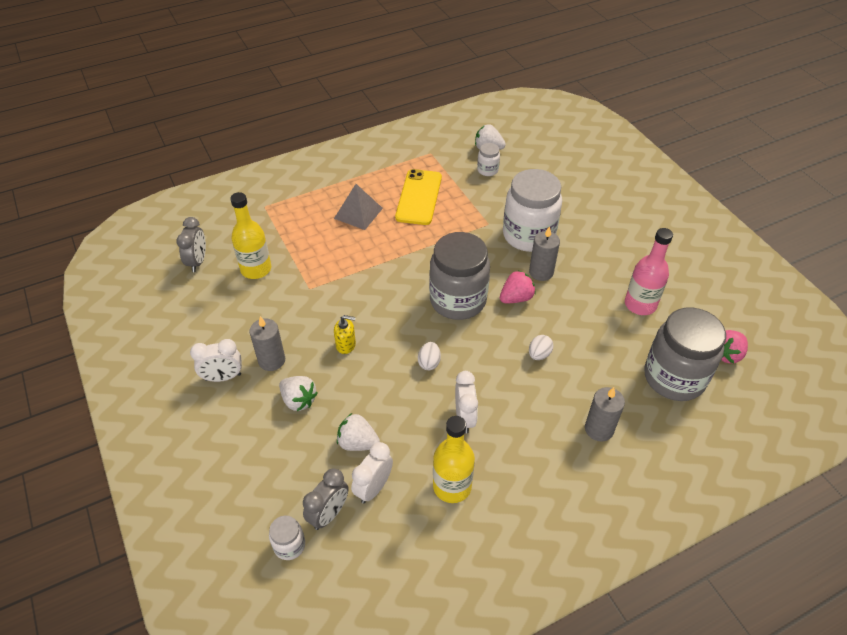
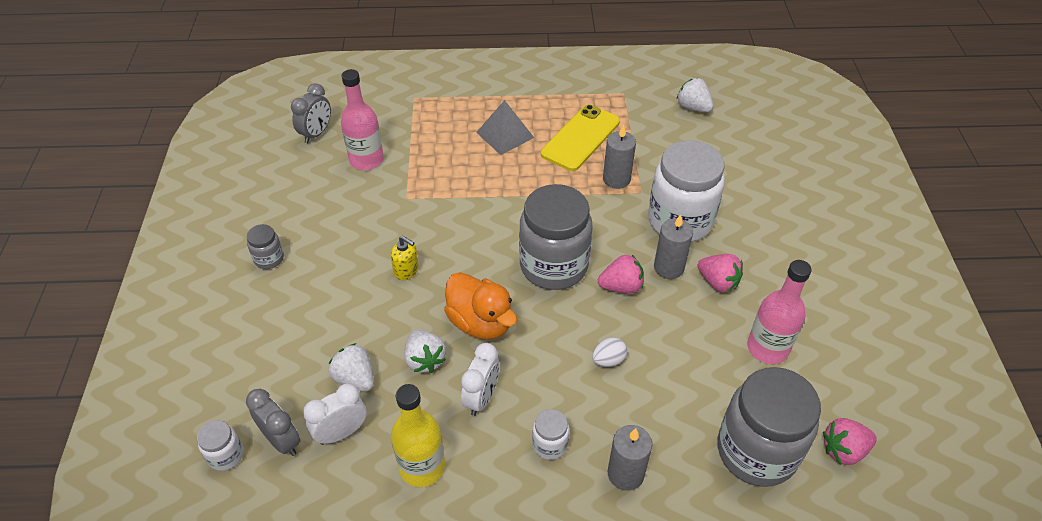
camera: 25 degrees right, 0 degrees up
(223, 377) = (269, 259): white clock -> grey jar
(256, 269) = (366, 160): yellow bottle -> pink bottle
(272, 360) = (324, 259): grey candle -> grey candle (616, 179)
(298, 400) = (325, 310): white strawberry -> white strawberry (425, 360)
(329, 514) = (282, 440): grey clock -> grey clock turned 105 degrees counterclockwise
(429, 363) = (480, 322): white egg -> orange duck
(487, 170) = (677, 131): white jar -> white jar (550, 444)
(581, 270) = (718, 282): none -> pink strawberry

